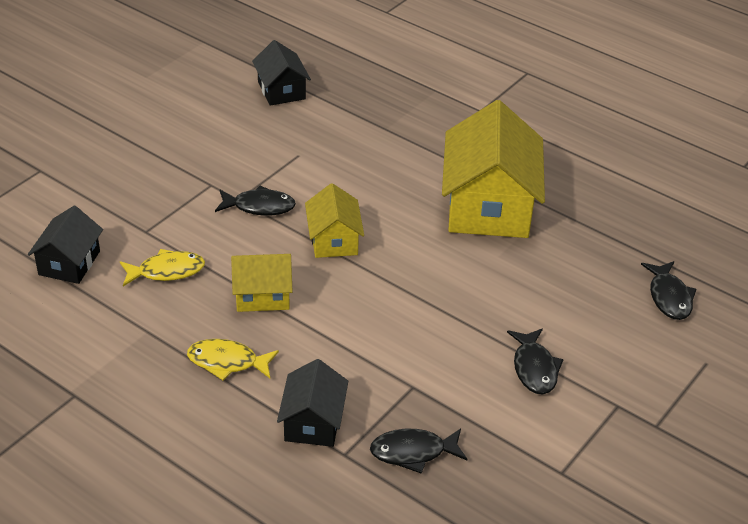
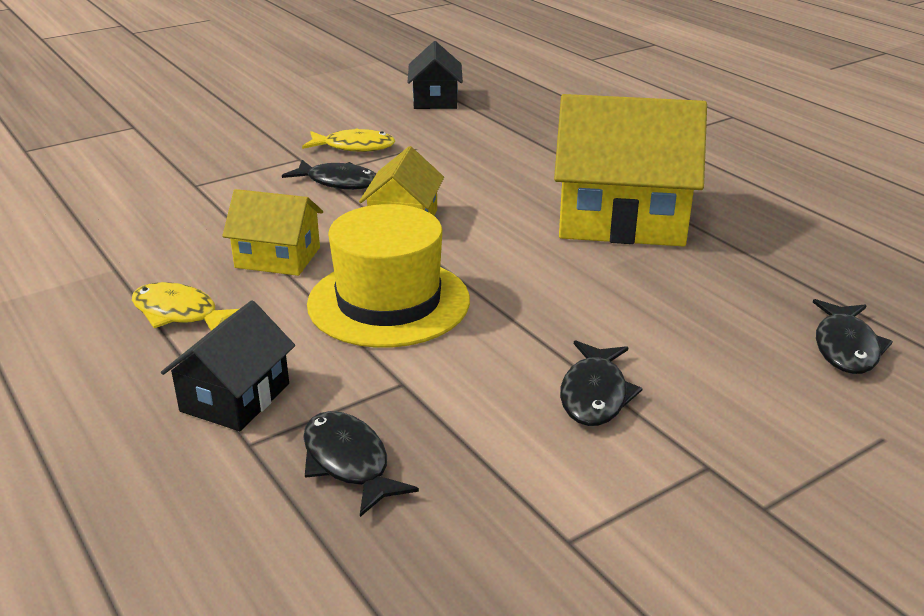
camera: 20 degrees right, 10 degrees down
(69, 263) = (89, 198): black house -> none
(167, 271) = (186, 220): yellow fish -> yellow fish (354, 147)
(366, 320) = (388, 302): none -> yellow hat
(413, 452) = (348, 462): black fish -> black fish turned 45 degrees clockwise
(488, 206) = (621, 218): yellow house -> yellow house turned 75 degrees clockwise

